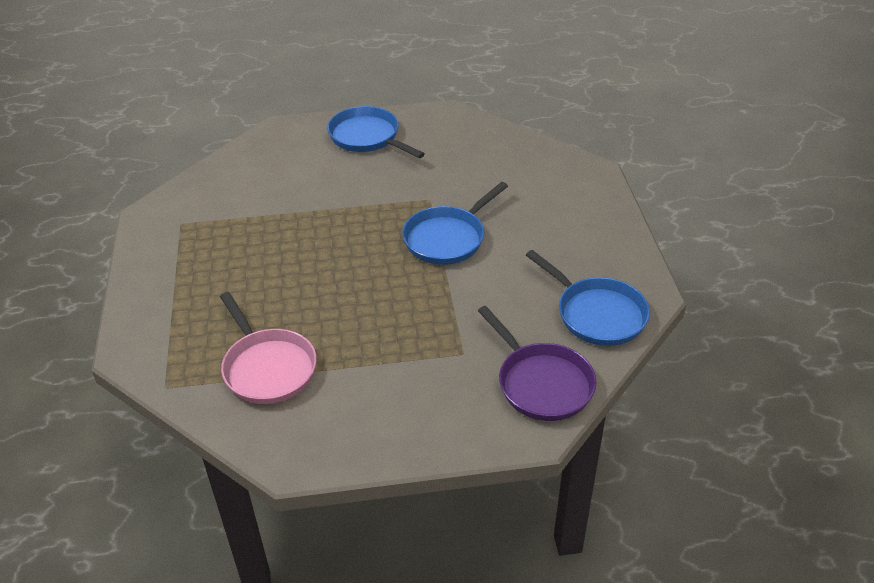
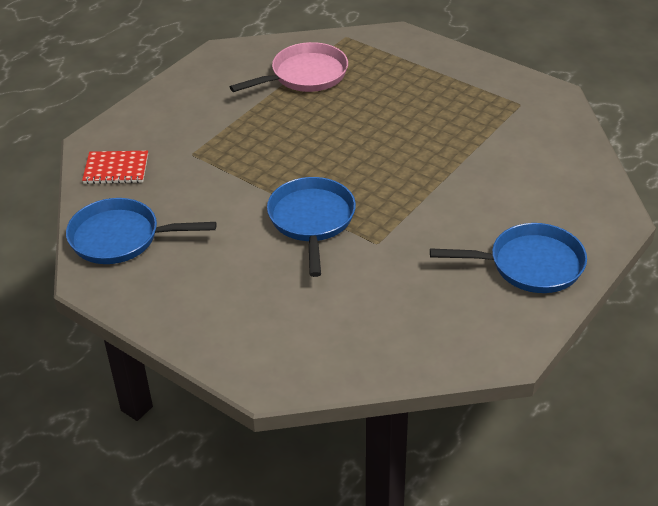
camera: 135 degrees right, 0 degrees up
(267, 367) = (304, 75): pink pan -> pink pan turned 135 degrees clockwise
(541, 383) = (116, 169): purple pan -> red notebook

